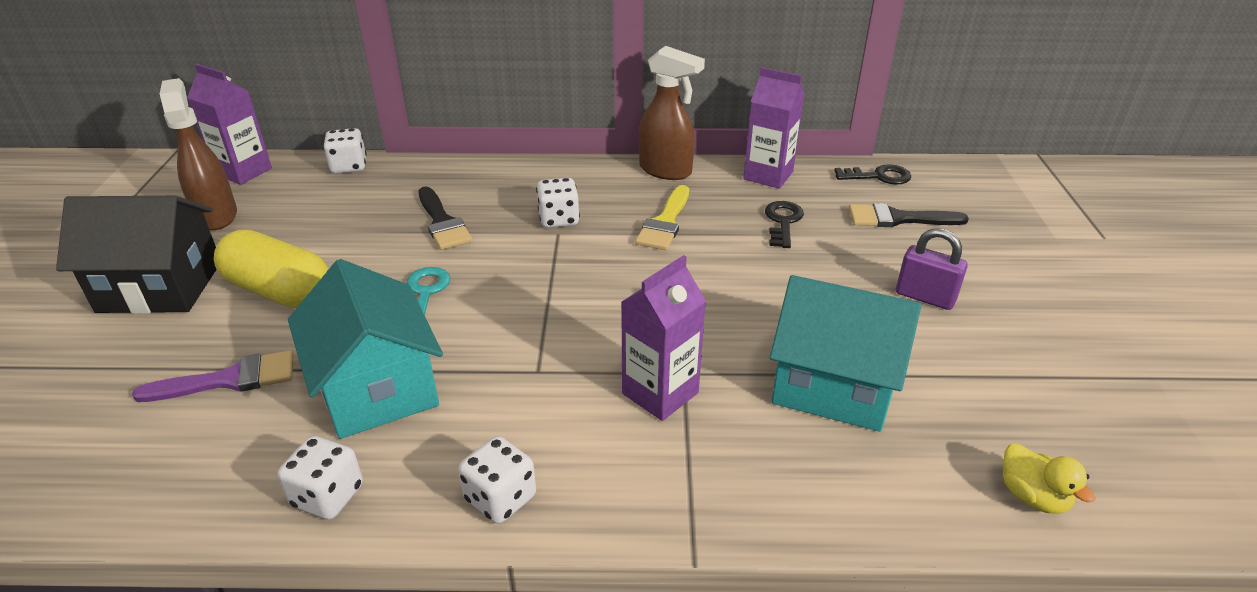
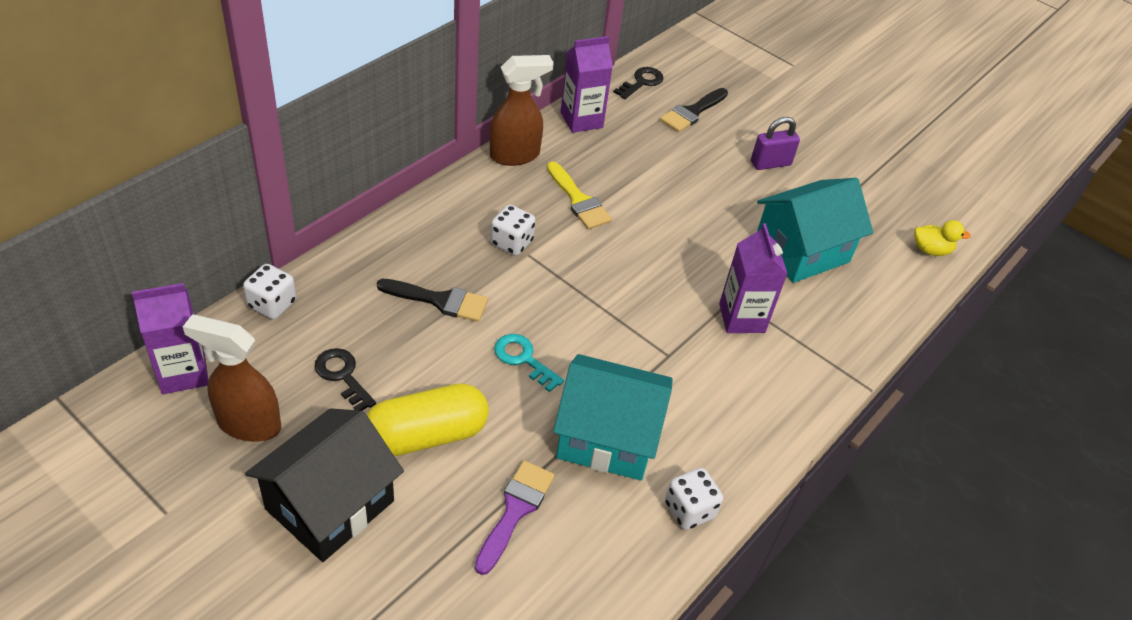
camera: 55 degrees left, 10 degrees up
(500, 498) = (762, 434): white dice -> none
(783, 222) = (640, 154): black key -> black key (342, 376)

